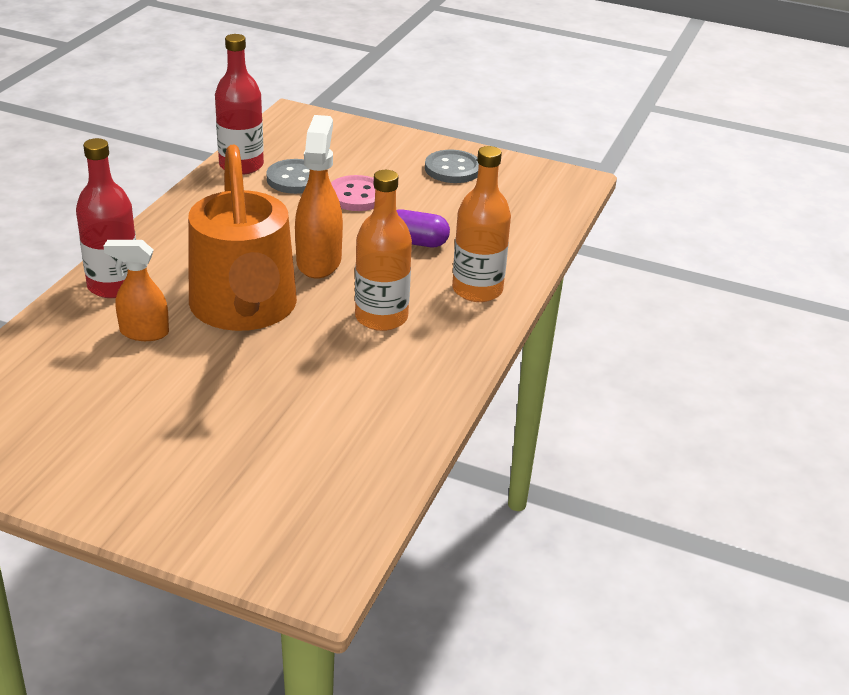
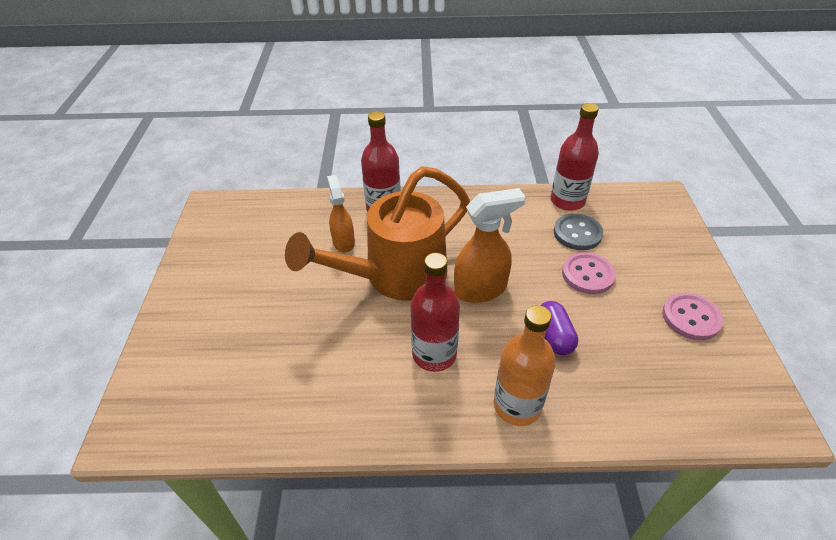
camera: 70 degrees right, 10 degrees up
(381, 317) = (434, 354): orange bottle -> red bottle
(452, 169) = (691, 318): grey button -> pink button

